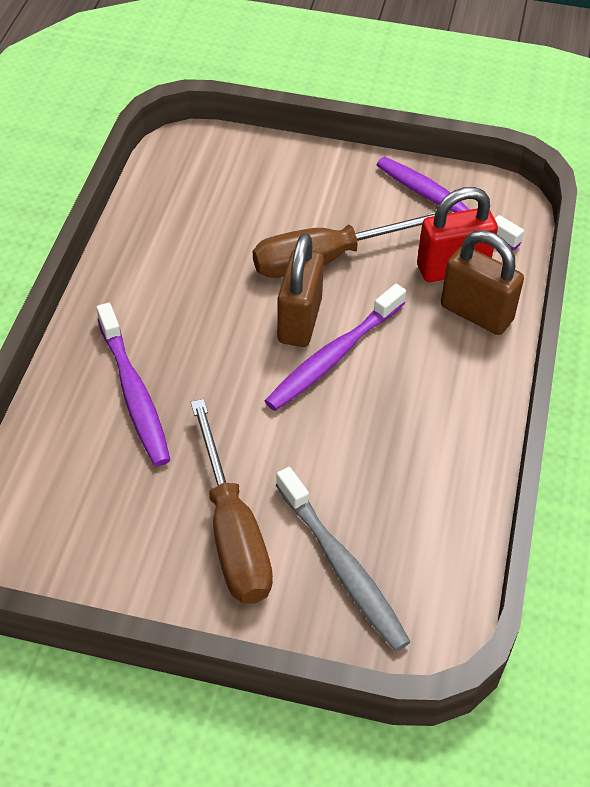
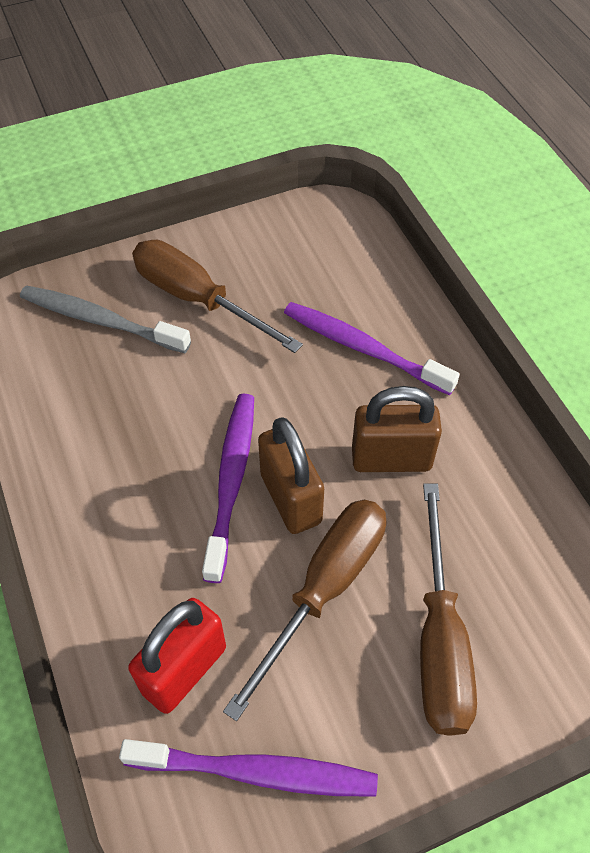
camera: 145 degrees right, 5 degrees up
(280, 199) = (439, 640): none -> brown screwdriver
(476, 313) = (124, 622): brown padlock -> brown padlock (391, 459)

